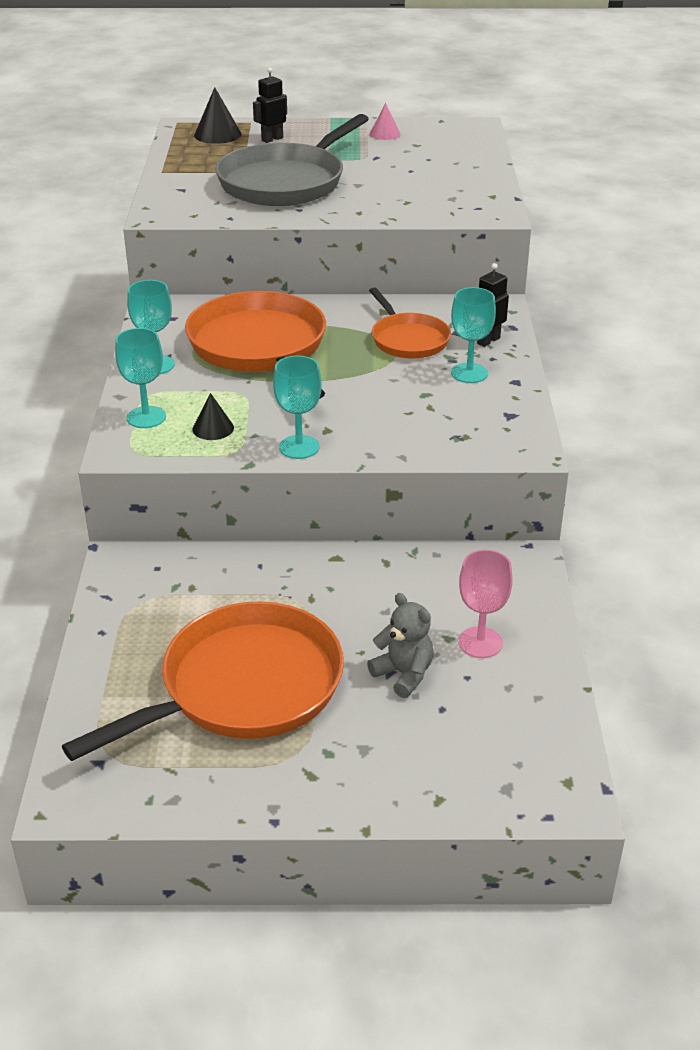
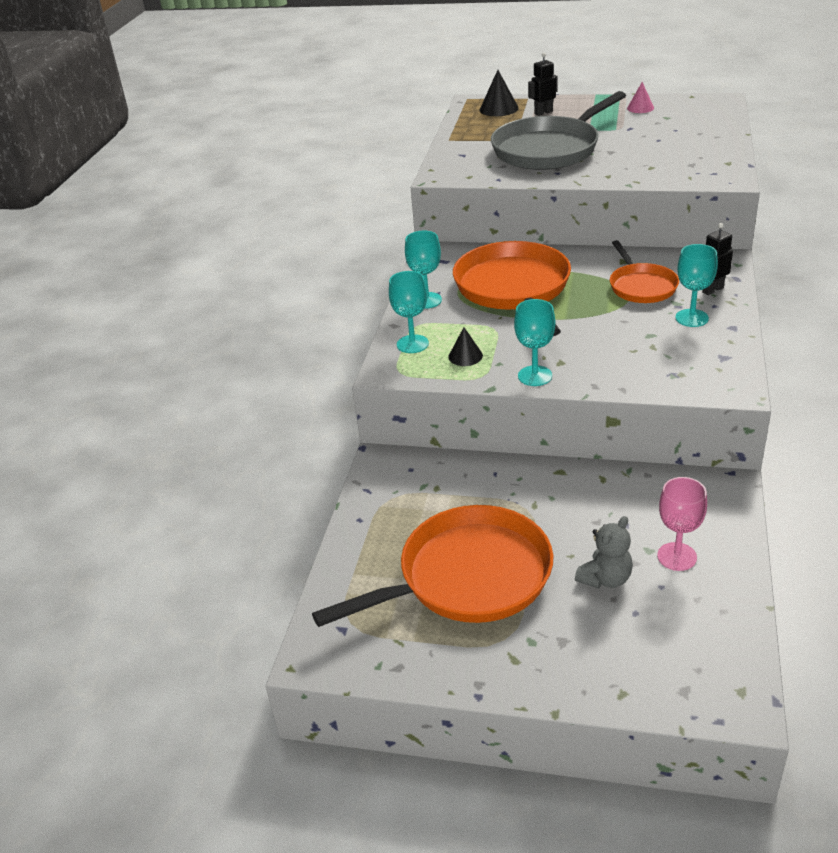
camera: 15 degrees right, 0 degrees up
(403, 674) = (605, 578): grey teddy bear -> grey teddy bear turned 75 degrees clockwise

